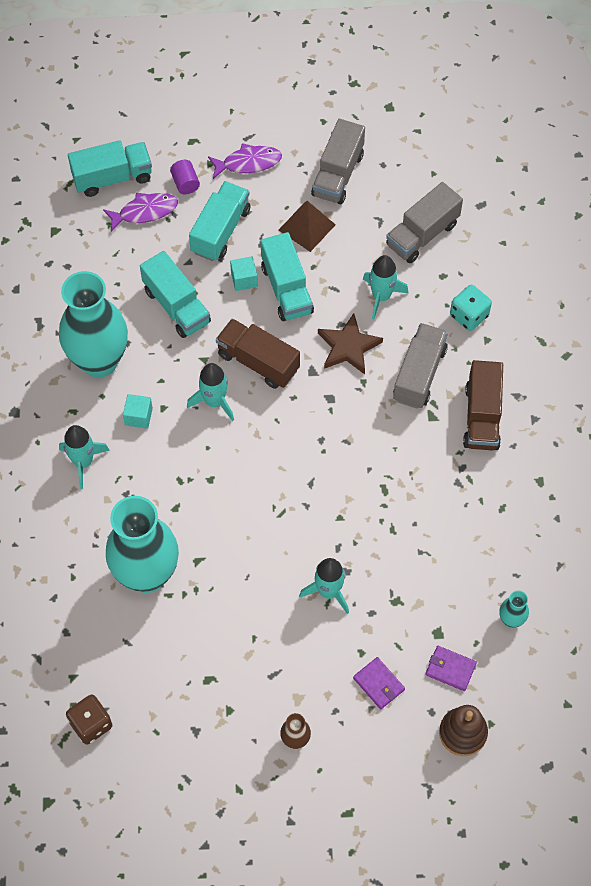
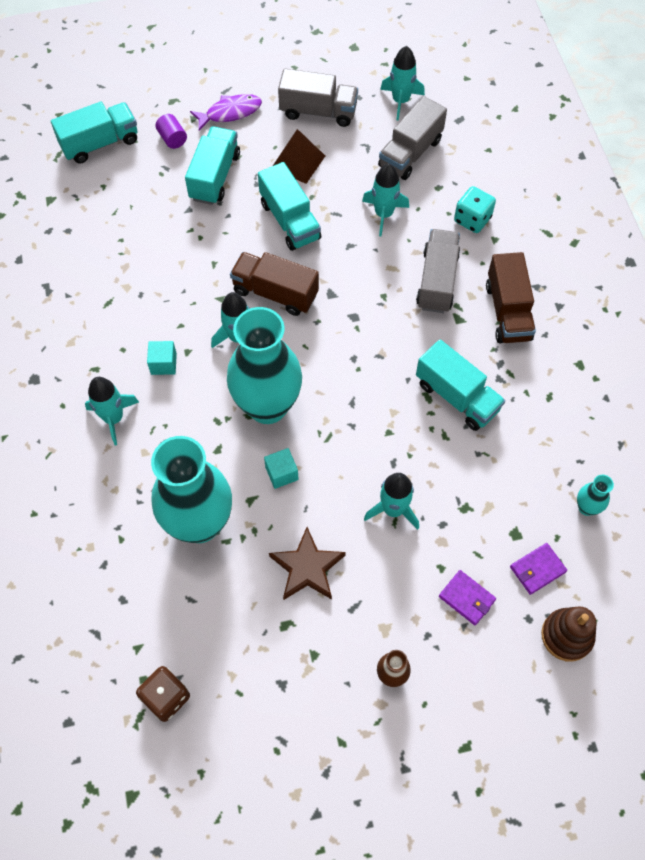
camera: 10 degrees left, 0 degrees up
(99, 361) = (114, 316): turquoise vase -> turquoise vase (267, 406)
(145, 212) = (137, 170): purple fish -> none
(177, 306) = (184, 252): turquoise truck -> turquoise truck (457, 396)
(244, 279) = (246, 218): turquoise cube -> turquoise cube (281, 473)
(338, 174) = (318, 111): grey truck -> grey truck turned 90 degrees counterclockwise
(348, 347) = (362, 265): brown star -> brown star (307, 568)
(425, 175) = (400, 101): none -> turquoise rocket
(450, 669) = (537, 569): purple wallet -> purple wallet turned 45 degrees counterclockwise

